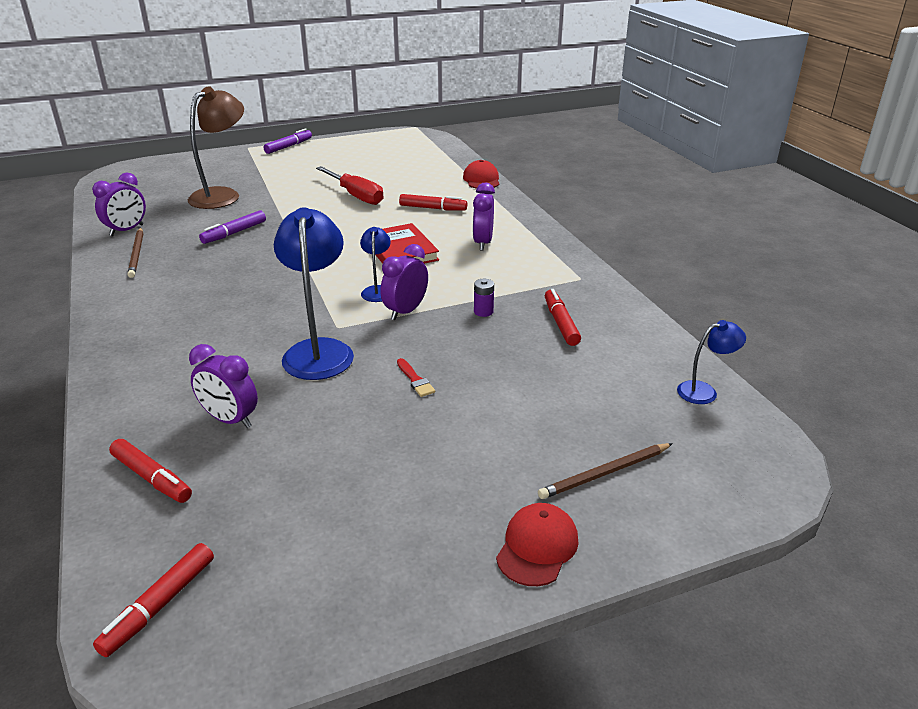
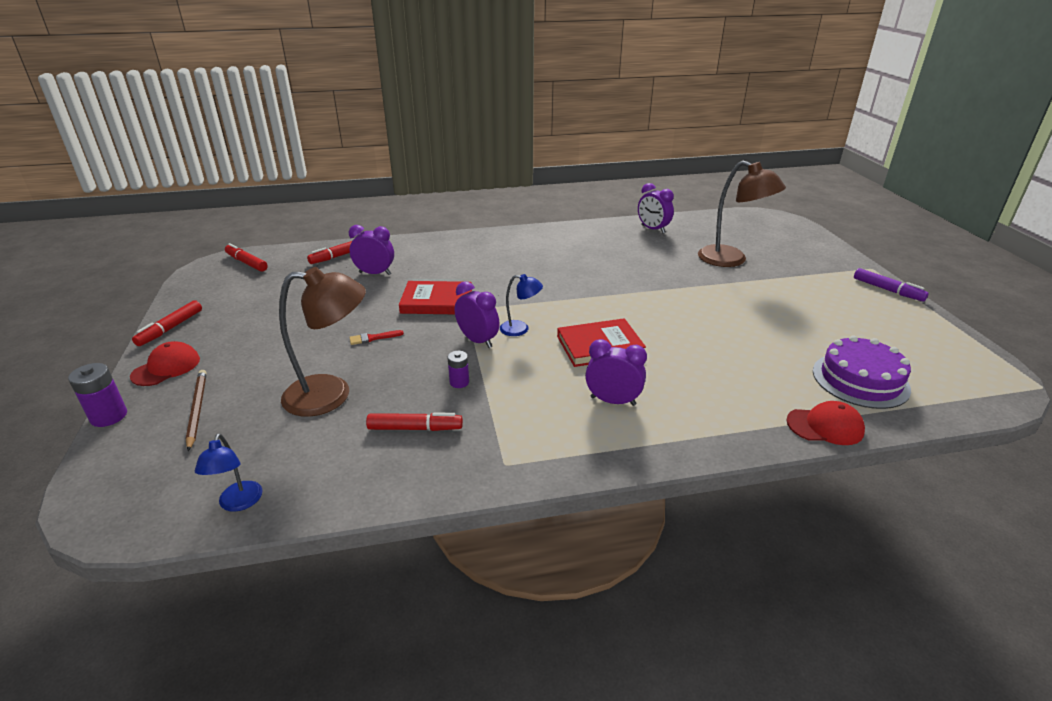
camera: 100 degrees right, 0 degrees up
(137, 254) = (609, 235): brown pencil -> none
(230, 420) = (375, 273): purple clock -> purple clock turned 60 degrees clockwise
(234, 233) = (646, 267): purple marker -> none
(319, 350) = (436, 301): blue lamp -> red book
(356, 196) = (743, 327): red screwdriver -> none
(423, 166) = (860, 380): none -> purple cake
(433, 208) = (713, 375): red marker -> red marker (170, 328)
(534, 382) = (331, 395): none -> brown lamp
(537, 547) = (166, 367): red cap -> red cap turned 90 degrees counterclockwise
(657, 551) = (109, 416): none -> purple battery

